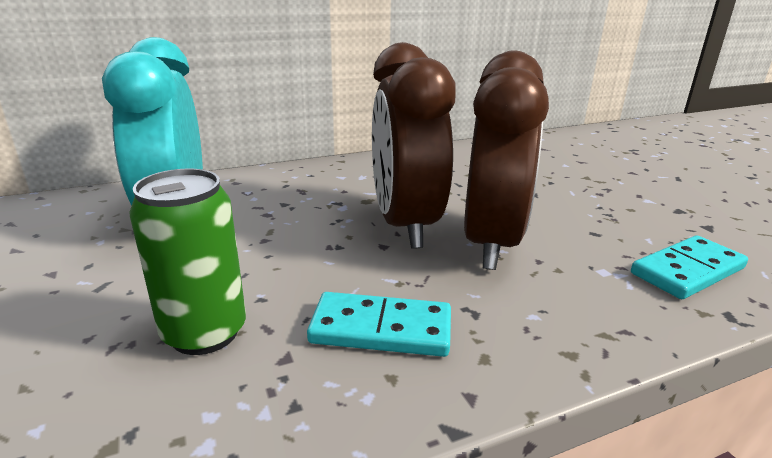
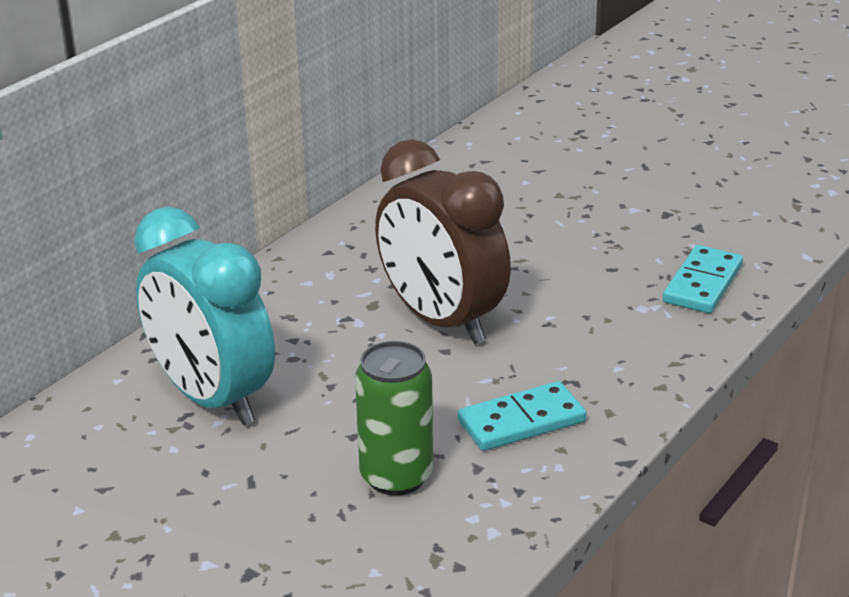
camera: 30 degrees left, 5 degrees up
(491, 243) = (535, 313): brown clock -> none

